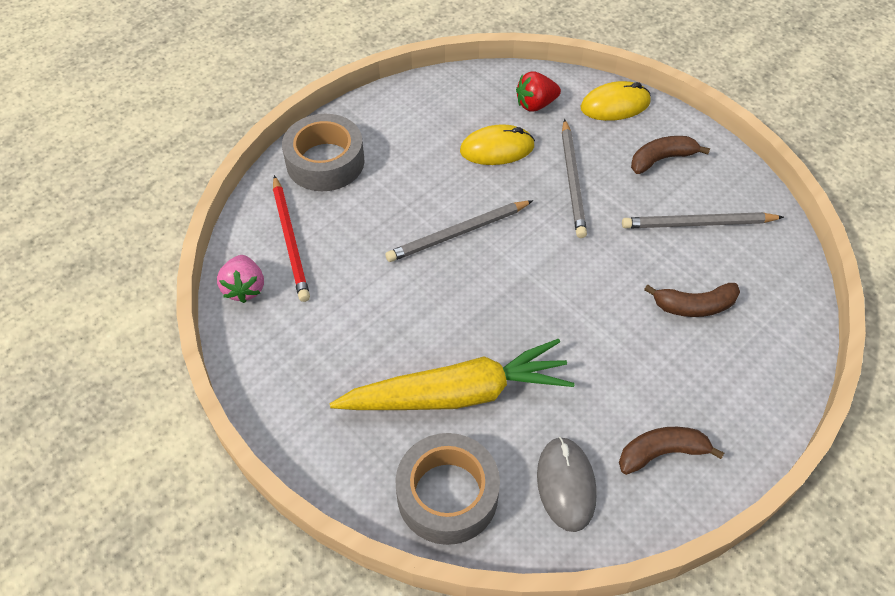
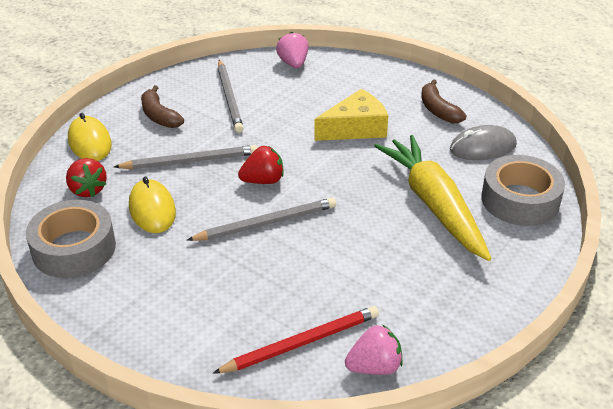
camera: 100 degrees left, 15 degrees down
(325, 162) = (181, 337): grey tape -> grey tape (74, 248)
(458, 233) = (266, 223): grey pencil -> grey pencil turned 75 degrees counterclockwise
(529, 238) = (263, 180): none -> red strawberry
(623, 343) = (355, 128): none -> yellow cheese
(694, 306) = (311, 99): brown banana -> none
(785, 299) = (293, 63): none -> pink strawberry

